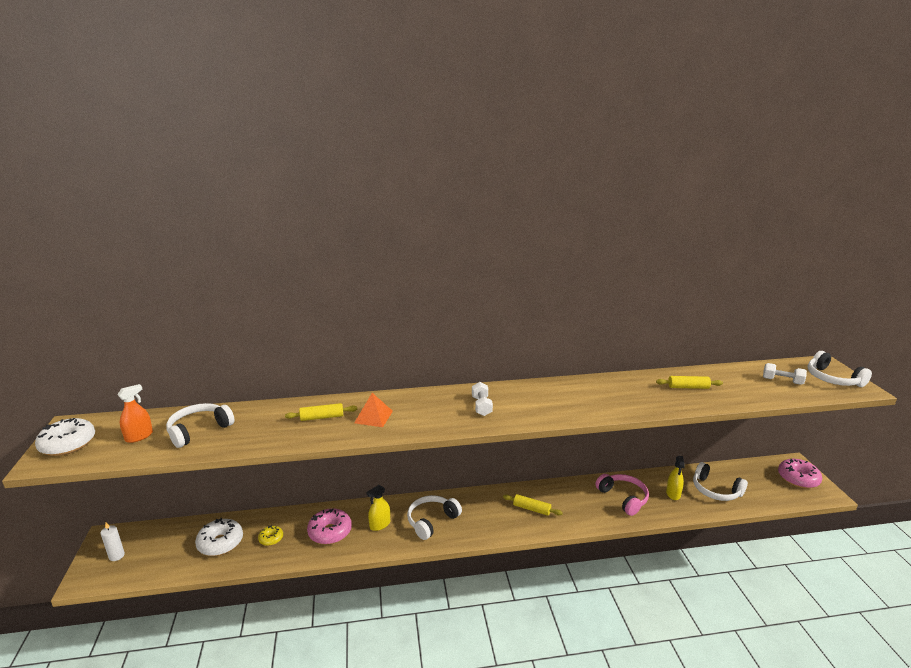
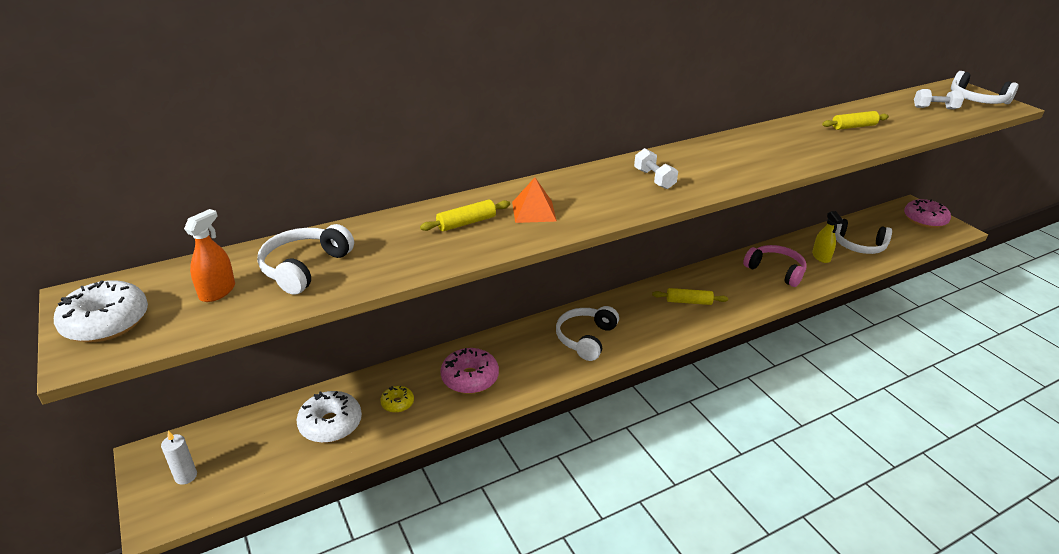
camera: 20 degrees left, 10 degrees up
(380, 525) = (526, 356): yellow spray bottle -> none

